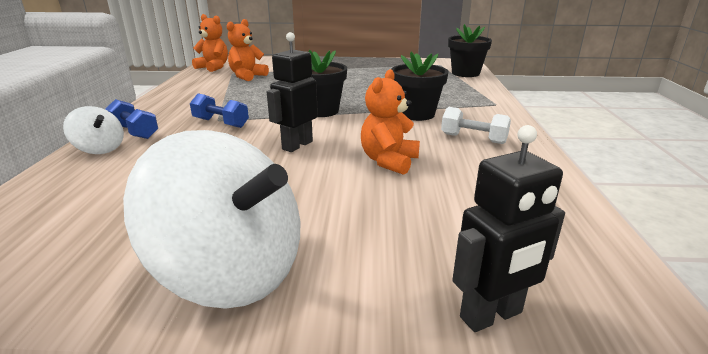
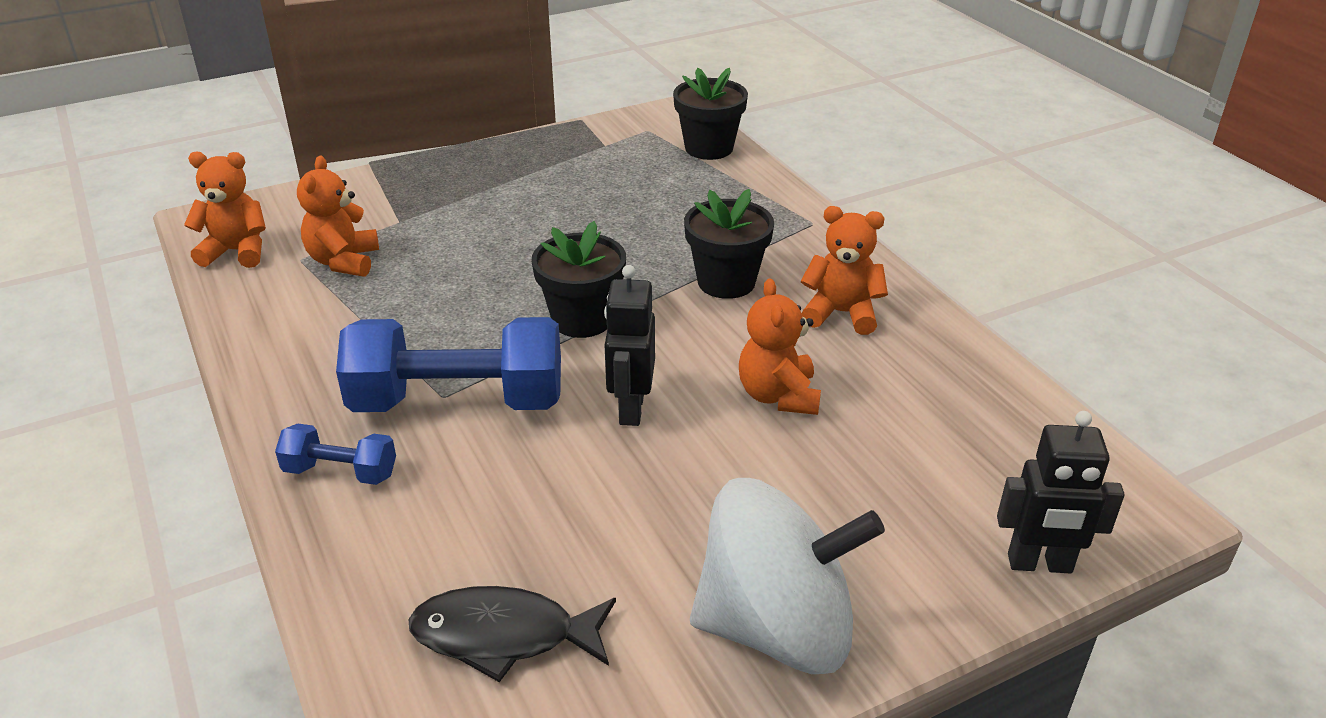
camera: 30 degrees left, 10 degrees up
(86, 213) = (504, 636): none -> black fish
(100, 149) = (341, 528): white spinning top -> none
(221, 123) = (458, 401): blue dumbbell -> blue dumbbell, size x2.06
(473, 139) = (841, 313): white dumbbell -> orange teddy bear
(491, 315) = (1039, 564): black robot -> black robot turned 60 degrees clockwise

